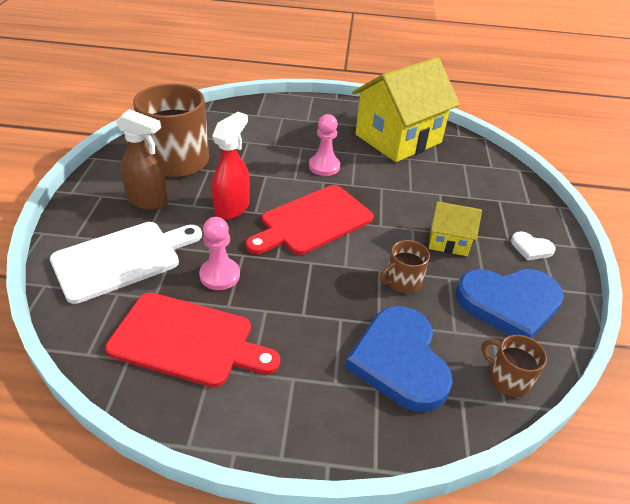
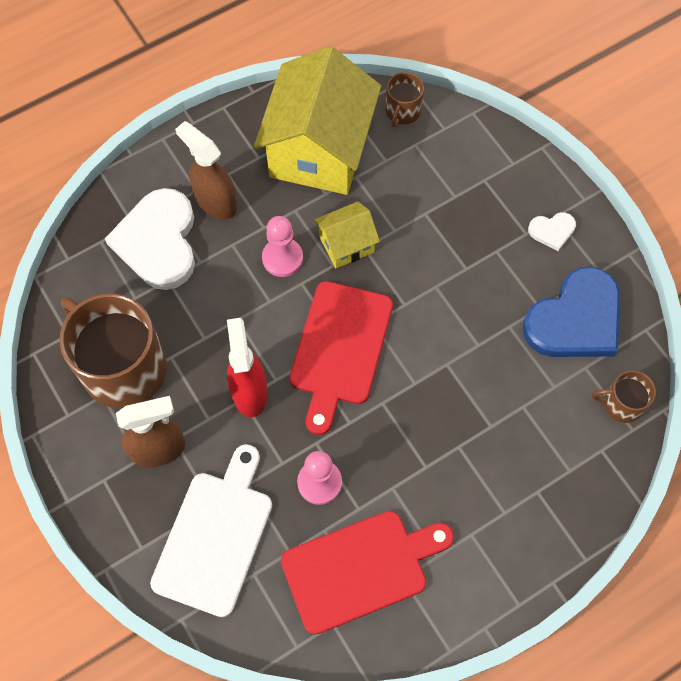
camera: 35 degrees left, 25 degrees up
(262, 127) = (158, 242): none -> white heart
(312, 128) = (215, 201): none -> brown spray bottle
(399, 361) = (535, 451): blue heart -> none
(402, 281) = (475, 362): brown mug -> brown mug (402, 111)
(448, 241) = (478, 278): yellow house -> yellow house (346, 244)

